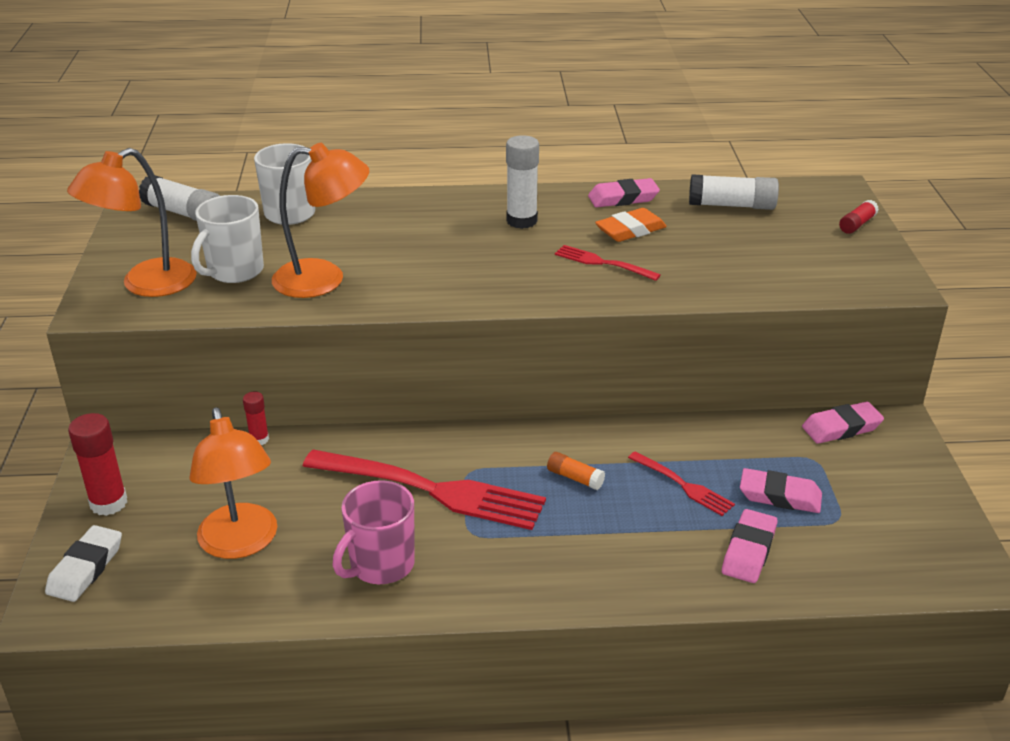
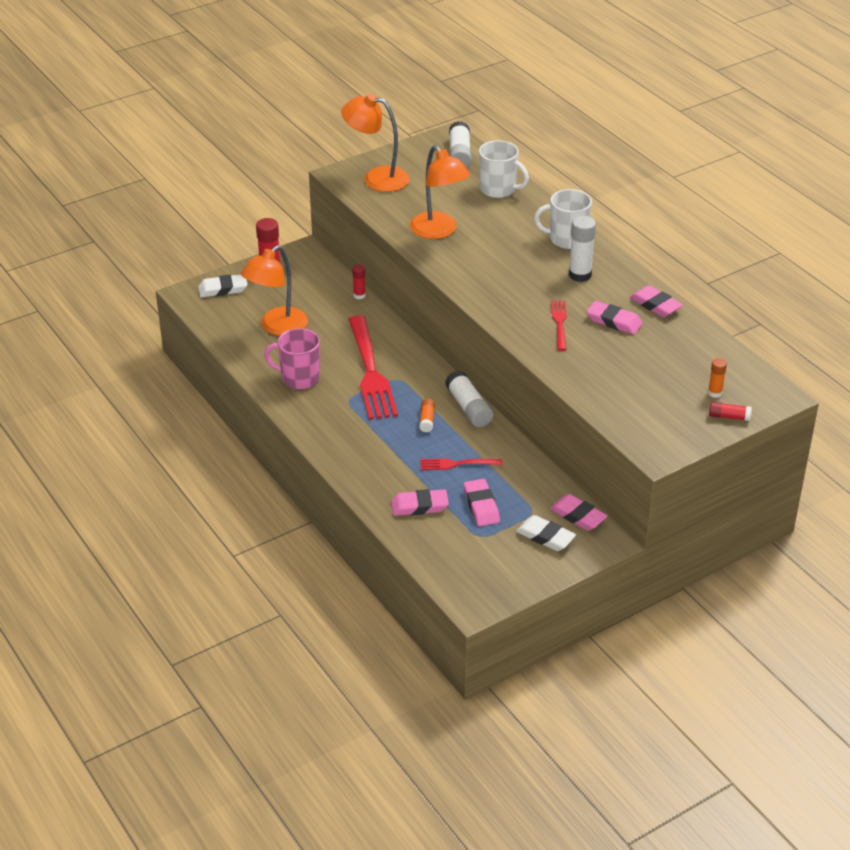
camera: 60 degrees right, 5 degrees up
(234, 271) = (417, 199): white mug -> white mug (566, 239)
(630, 230) = (614, 321): orange eraser -> pink eraser
(683, 485) = (457, 464): red fork -> red fork turned 75 degrees clockwise
(732, 205) = (696, 354): white glue stick -> white glue stick (468, 408)
(809, 218) = (715, 393): none -> orange glue stick
(867, 466) = (545, 537): none -> white eraser

